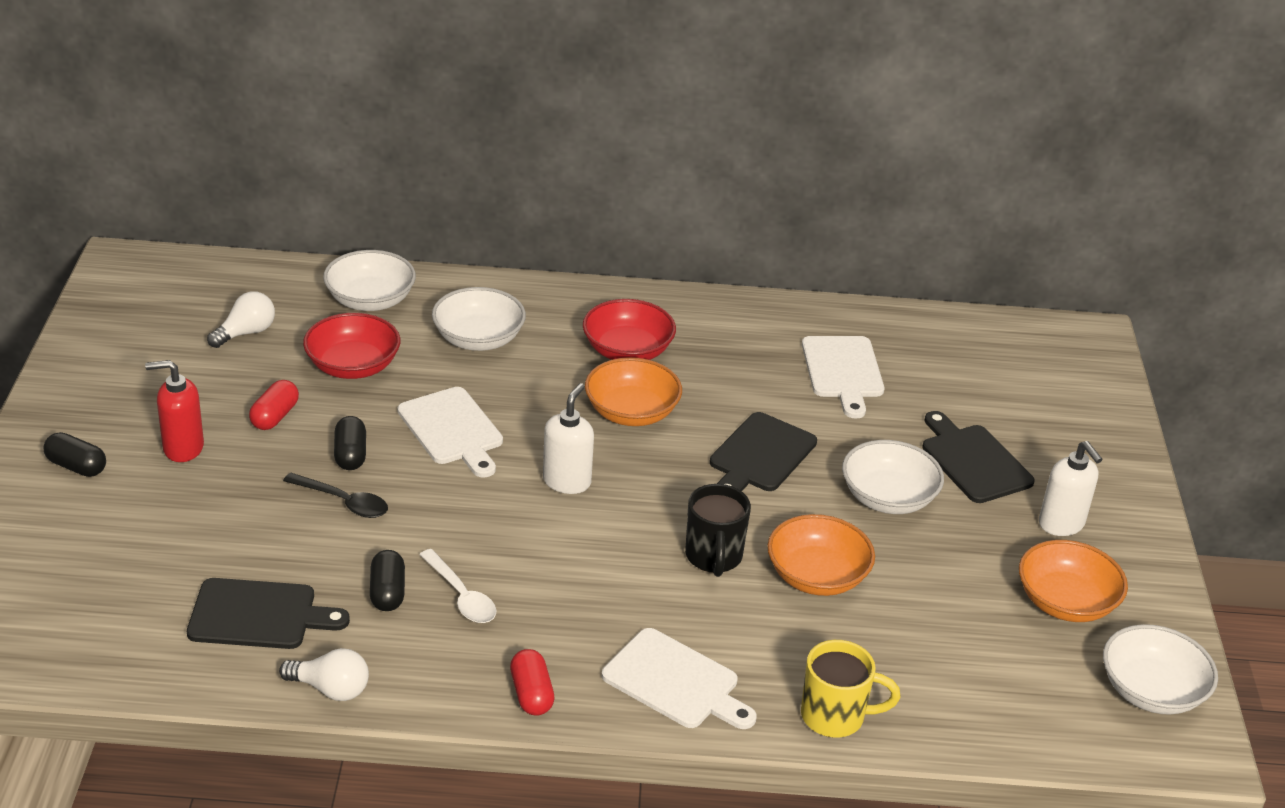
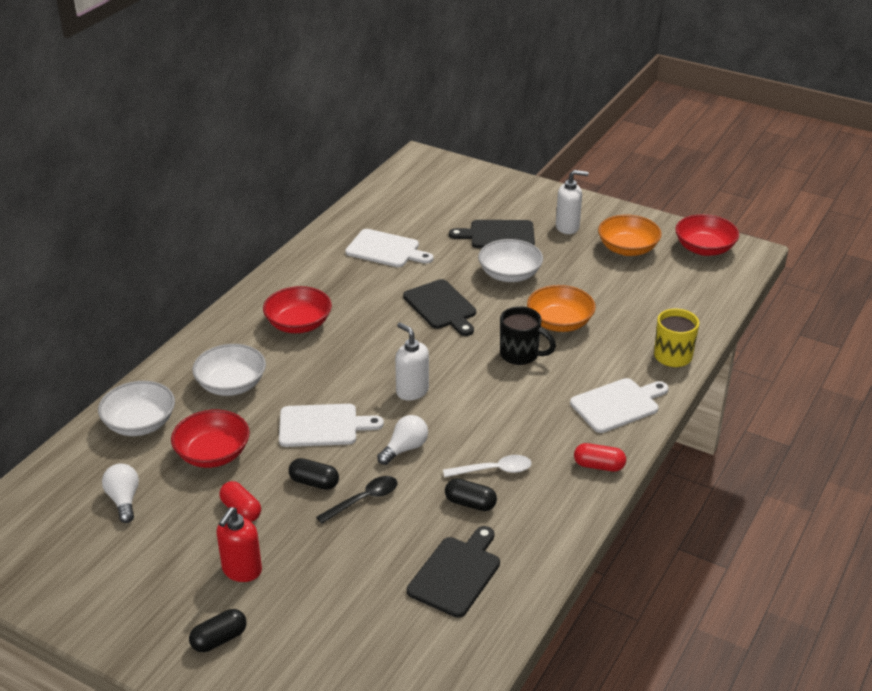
camera: 60 degrees left, 0 degrees up
(330, 689) = (548, 556): white light bulb -> white light bulb (405, 449)
(631, 412) = (363, 343): orange bowl -> none
(1151, 691) = (704, 248): white bowl -> red bowl

